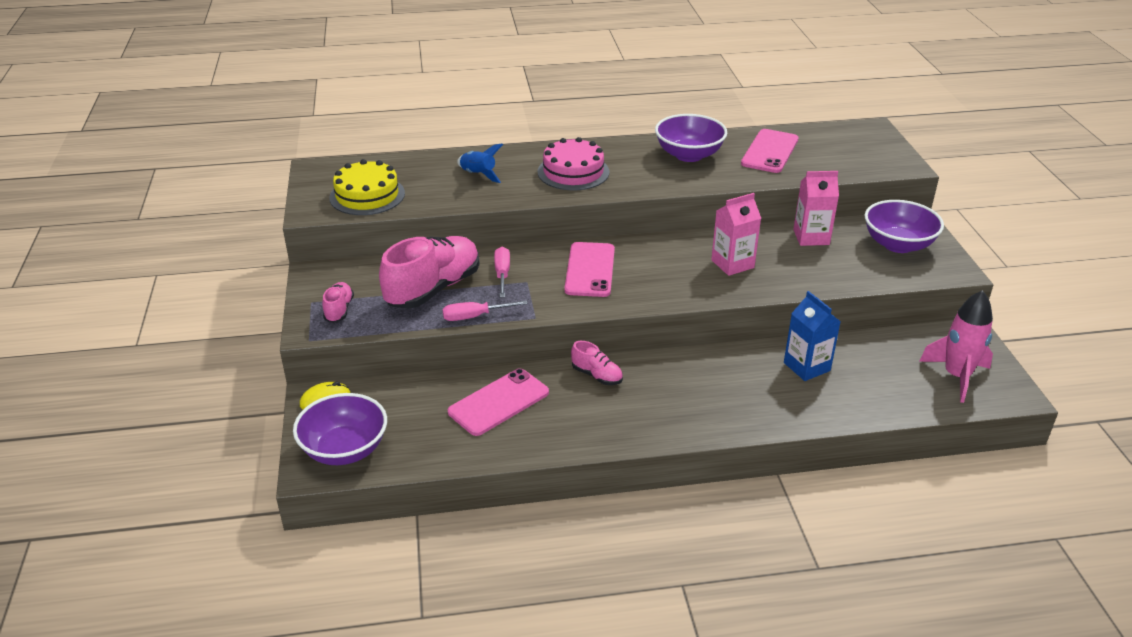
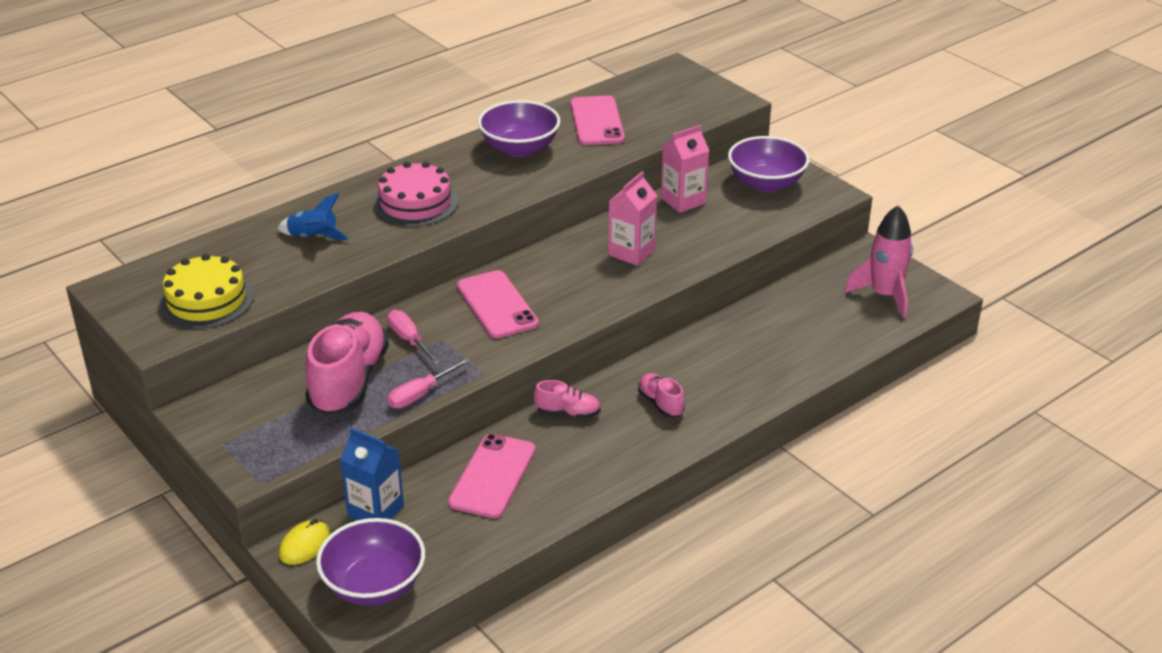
camera: 30 degrees left, 0 degrees up
(339, 310) = (263, 440): pink shoe -> pink shoe (660, 404)
(806, 367) = (753, 333): blue carton -> blue carton (375, 511)

